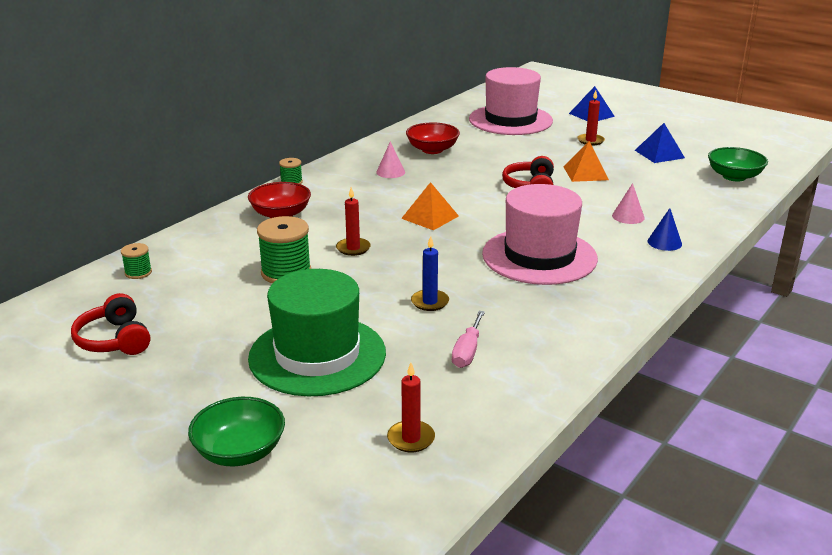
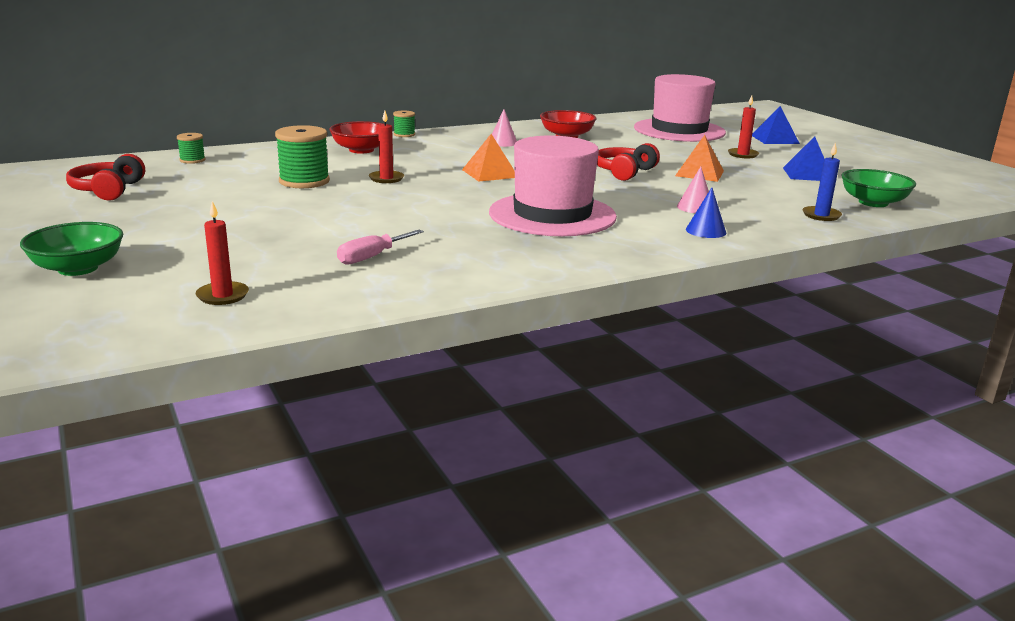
camera: 25 degrees right, 5 degrees down
(317, 355) = (240, 231): green hat -> none
(430, 302) = (394, 221): blue candle -> blue candle (821, 215)

